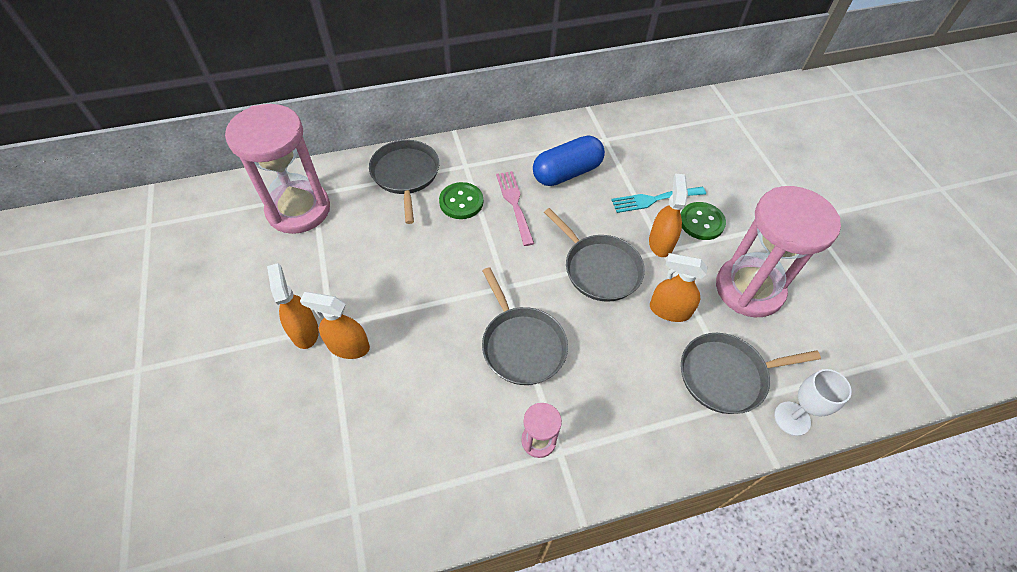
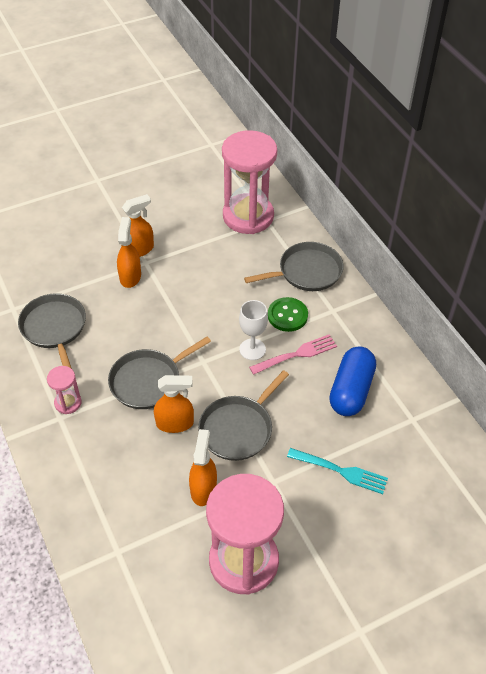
camera: 80 degrees right, 5 degrees down
(567, 173) = (351, 390): blue capsule -> blue capsule turned 60 degrees clockwise
(655, 199) = (340, 471): turquoise fork -> turquoise fork turned 135 degrees clockwise
(660, 242) = (283, 478): orange spray bottle -> orange spray bottle (175, 423)
(701, 222) = (321, 516): green button -> none
(726, 375) = (141, 538): grey pan -> grey pan (54, 328)
(792, 418) = (105, 593): white goblet -> white goblet (252, 349)

